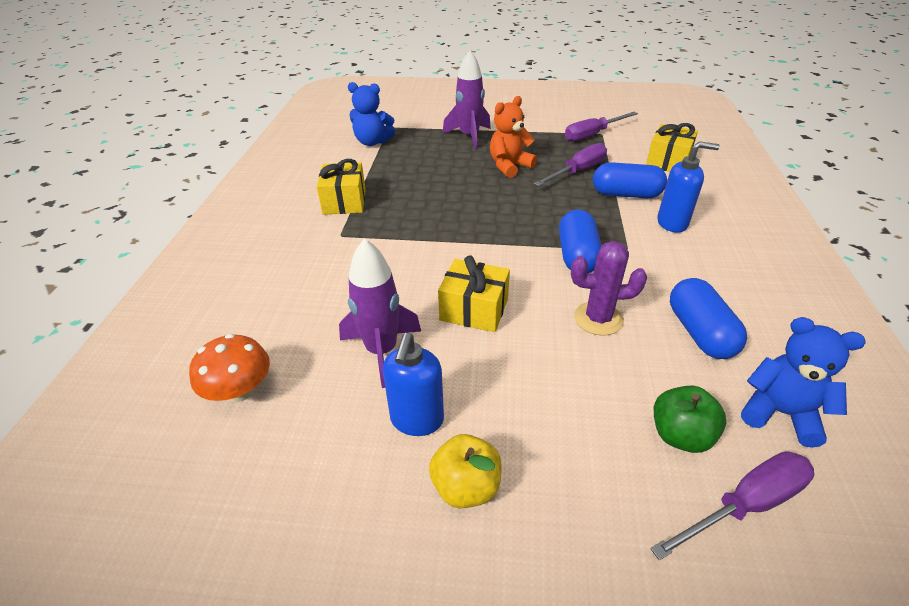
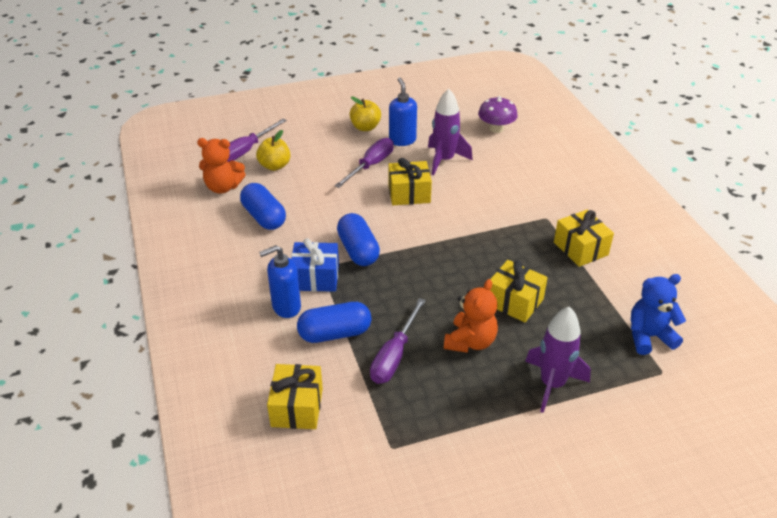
camera: 155 degrees right, 0 degrees up
(239, 391) = (496, 128): orange mushroom -> purple mushroom
(449, 180) = (514, 301): none -> yellow gift
(592, 135) = (403, 441): purple screwdriver -> purple screwdriver (371, 165)
(598, 319) = (329, 209): purple cactus -> none
(635, 241) = (315, 278): none -> blue gift
(680, 435) = (275, 166): green apple -> yellow apple
(780, 413) = (223, 187): blue teddy bear -> orange teddy bear

